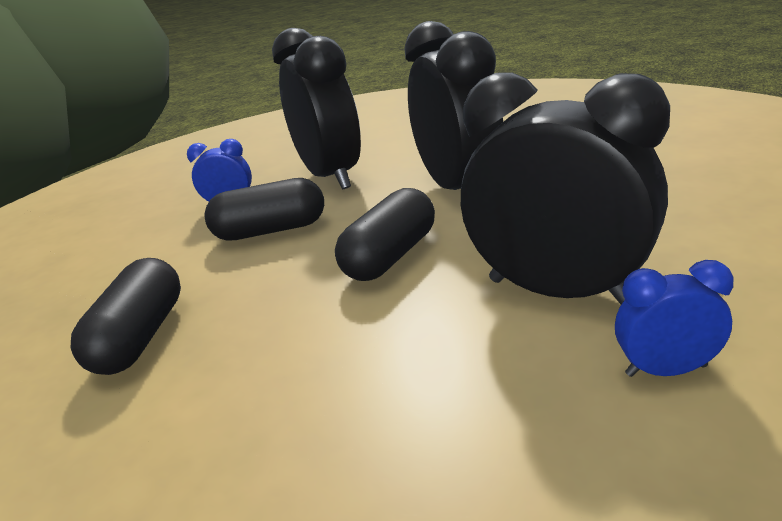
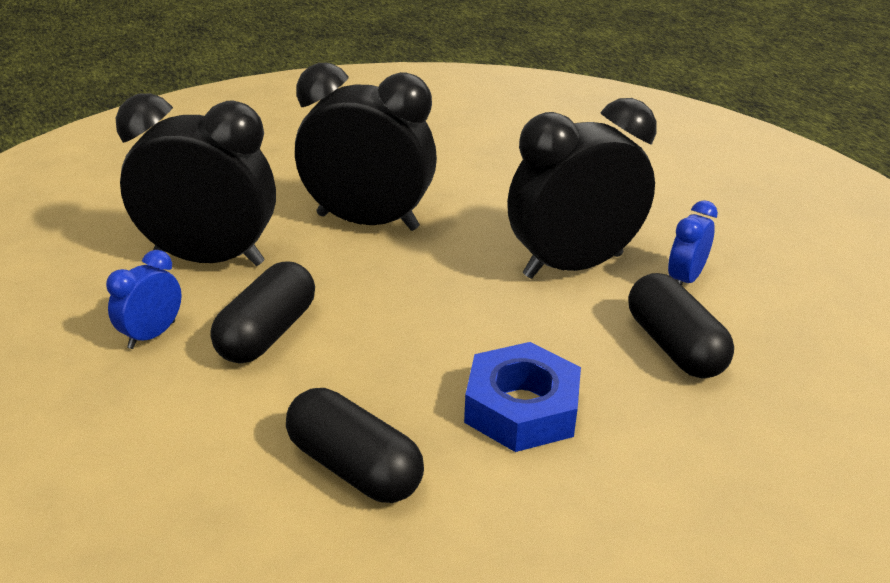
camera: 60 degrees left, 5 degrees up
(285, 376) = (521, 408): none -> blue nut
(391, 256) = (425, 298): black capsule -> black capsule (674, 346)

